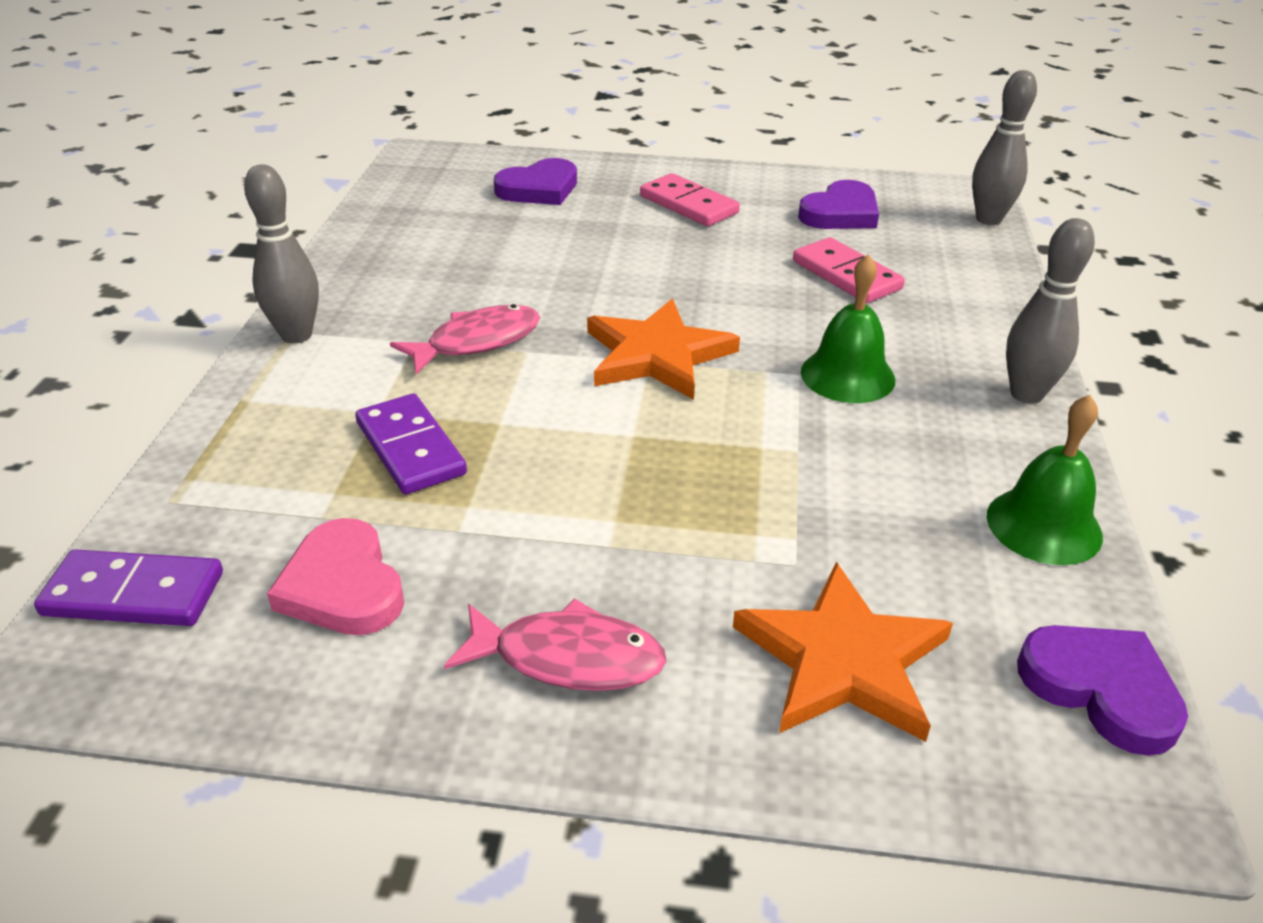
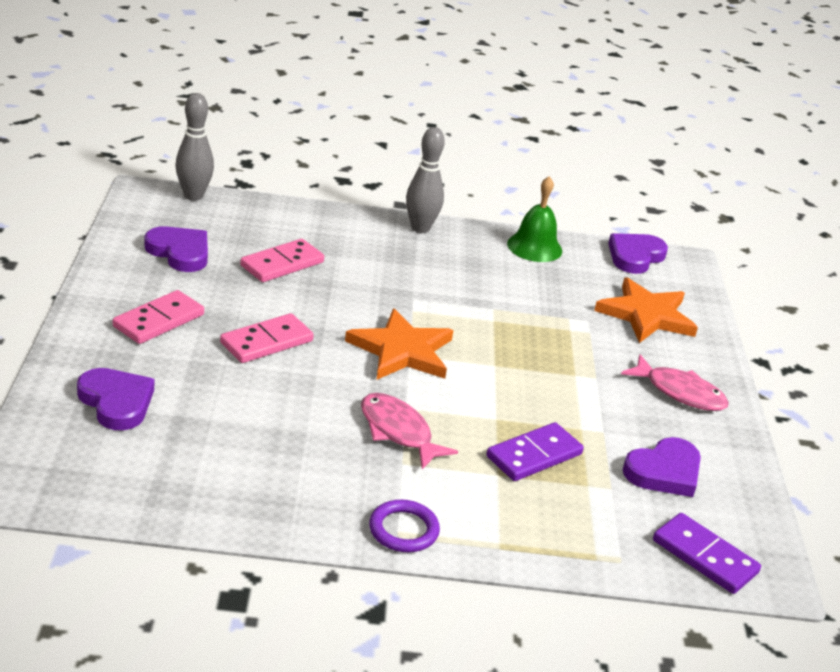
camera: 100 degrees left, 5 degrees down
(134, 594) = (704, 557): purple domino -> purple domino turned 45 degrees counterclockwise
(296, 335) = (403, 530): grey bowling pin -> purple ring
(343, 586) = (664, 472): pink heart -> purple heart
(568, 658) = (680, 392): pink fish -> pink fish turned 120 degrees clockwise
(659, 263) = (266, 342): none -> pink domino
(847, 375) = (412, 281): green bell -> none

